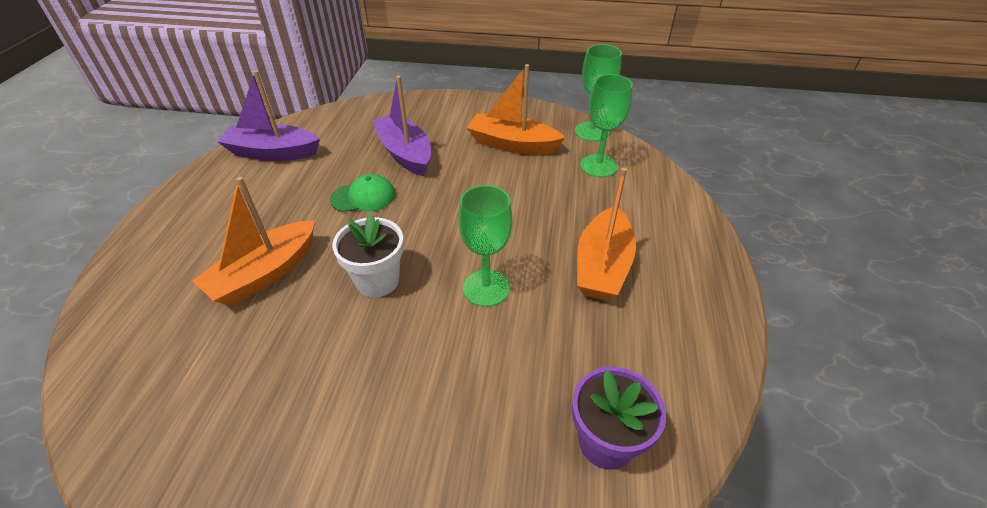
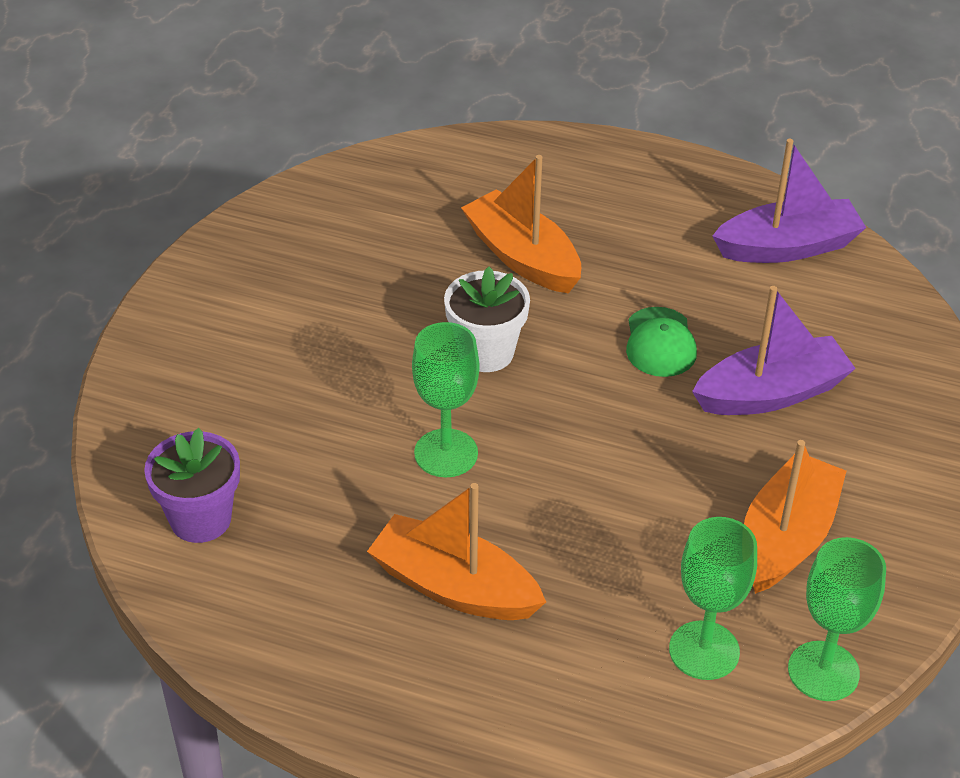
camera: 100 degrees right, 0 degrees up
(273, 152) = (788, 247): purple boat -> purple boat turned 60 degrees clockwise

